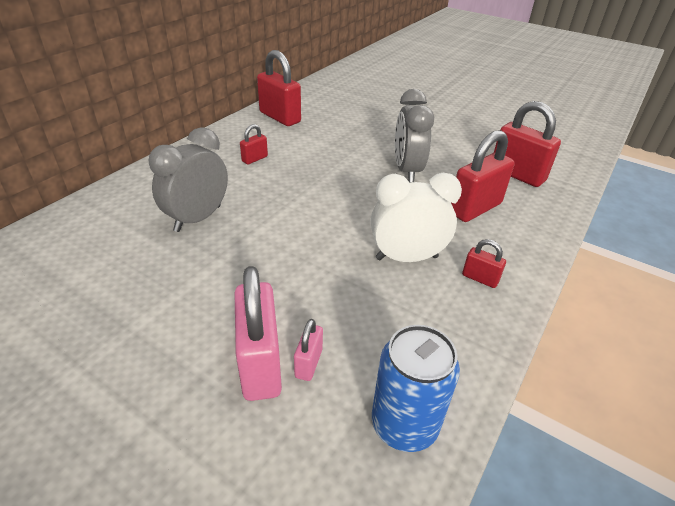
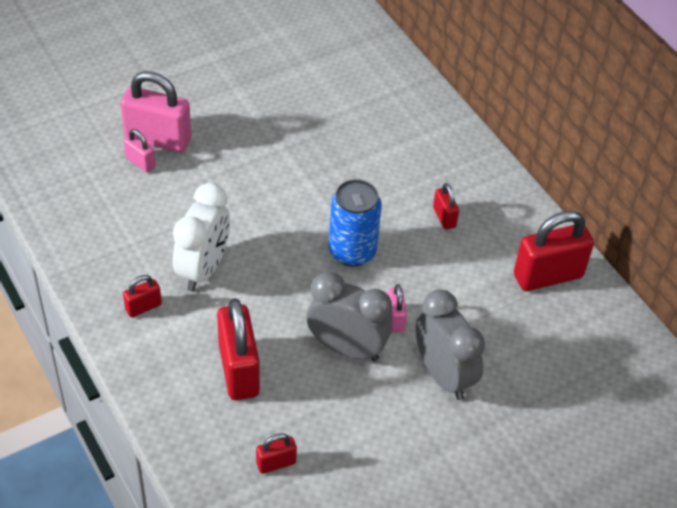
camera: 115 degrees right, 10 degrees up
(198, 218) = (350, 146): grey clock -> grey clock (443, 375)
(364, 159) = (395, 318): none -> pink padlock
(404, 424) = (61, 189): blue can -> blue can (352, 251)
(517, 174) = (276, 463): red padlock -> red padlock, size x0.49

